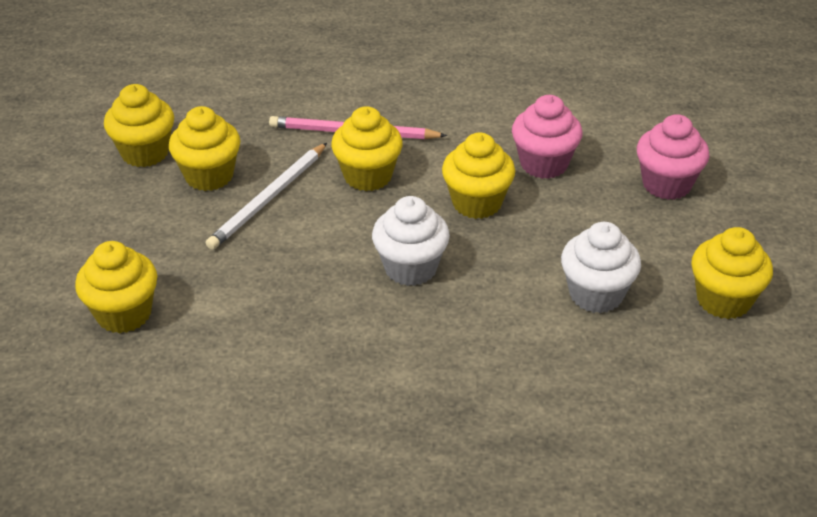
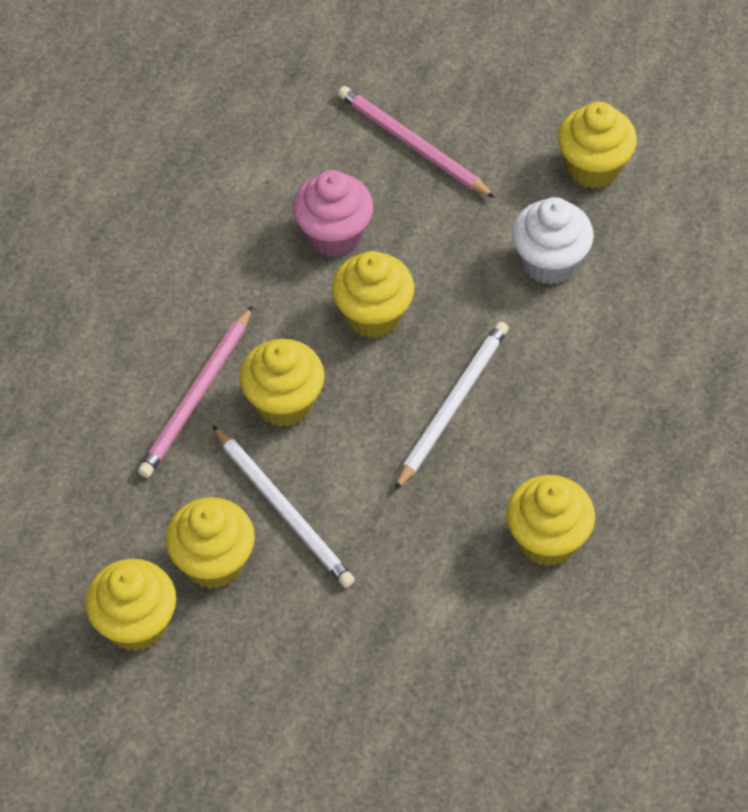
camera: 70 degrees left, 15 degrees up
(124, 314) = (424, 691): yellow cupcake -> yellow cupcake (547, 540)
(410, 268) = (453, 405): white cupcake -> white pencil
(666, 184) = (412, 144): pink cupcake -> pink pencil

